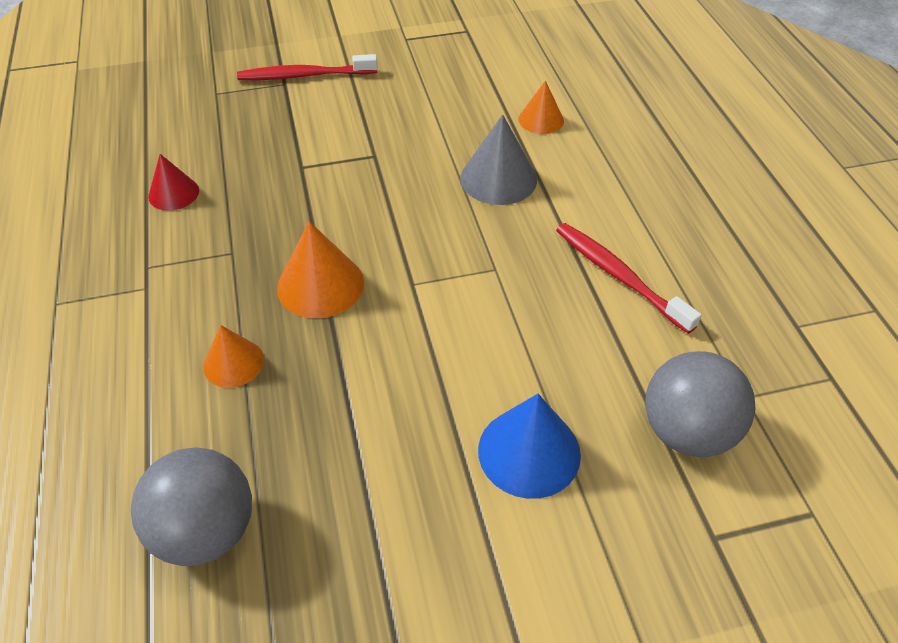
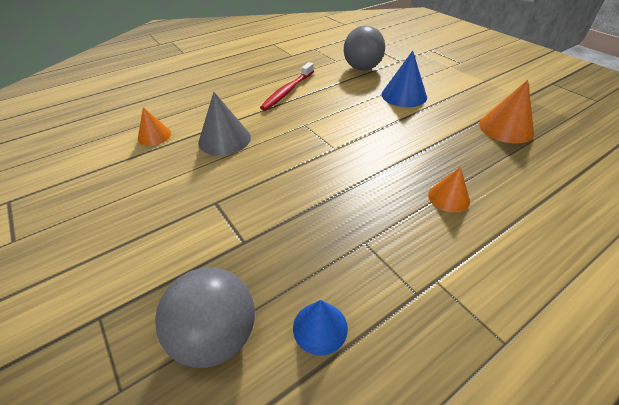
camera: 110 degrees left, 5 degrees down
(173, 193) = (320, 327): red cone -> blue cone
(206, 531) = (538, 165): grey ball -> grey ball (216, 336)
(304, 75) = (82, 303): red toothbrush -> none
(320, 285) = (362, 183): orange cone -> orange cone (506, 128)

